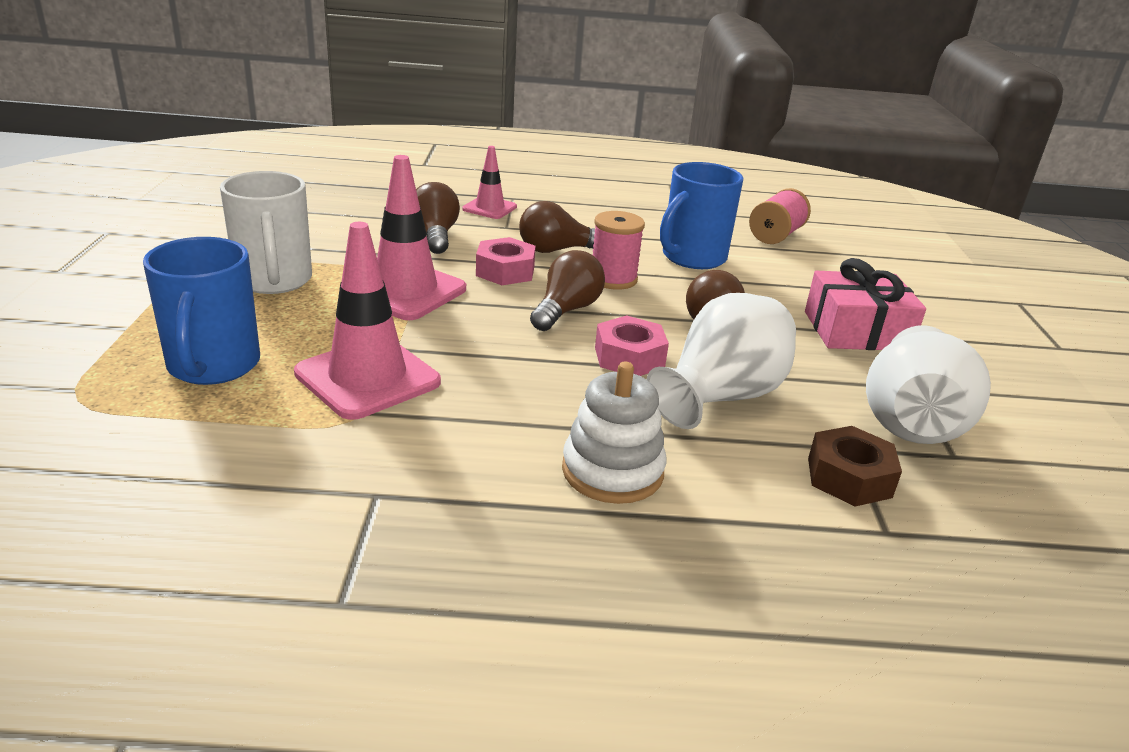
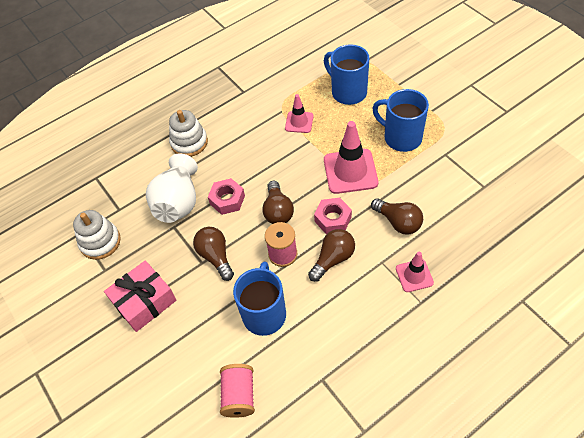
camera: 150 degrees right, 25 degrees up
(274, 281) = (401, 137): white mug -> blue mug
(367, 378) = (299, 122): pink traffic cone -> pink traffic cone, size x0.57
(849, 477) = (114, 193): brown nut -> none
(911, 422) = (100, 242): white vase -> white stacking toy

